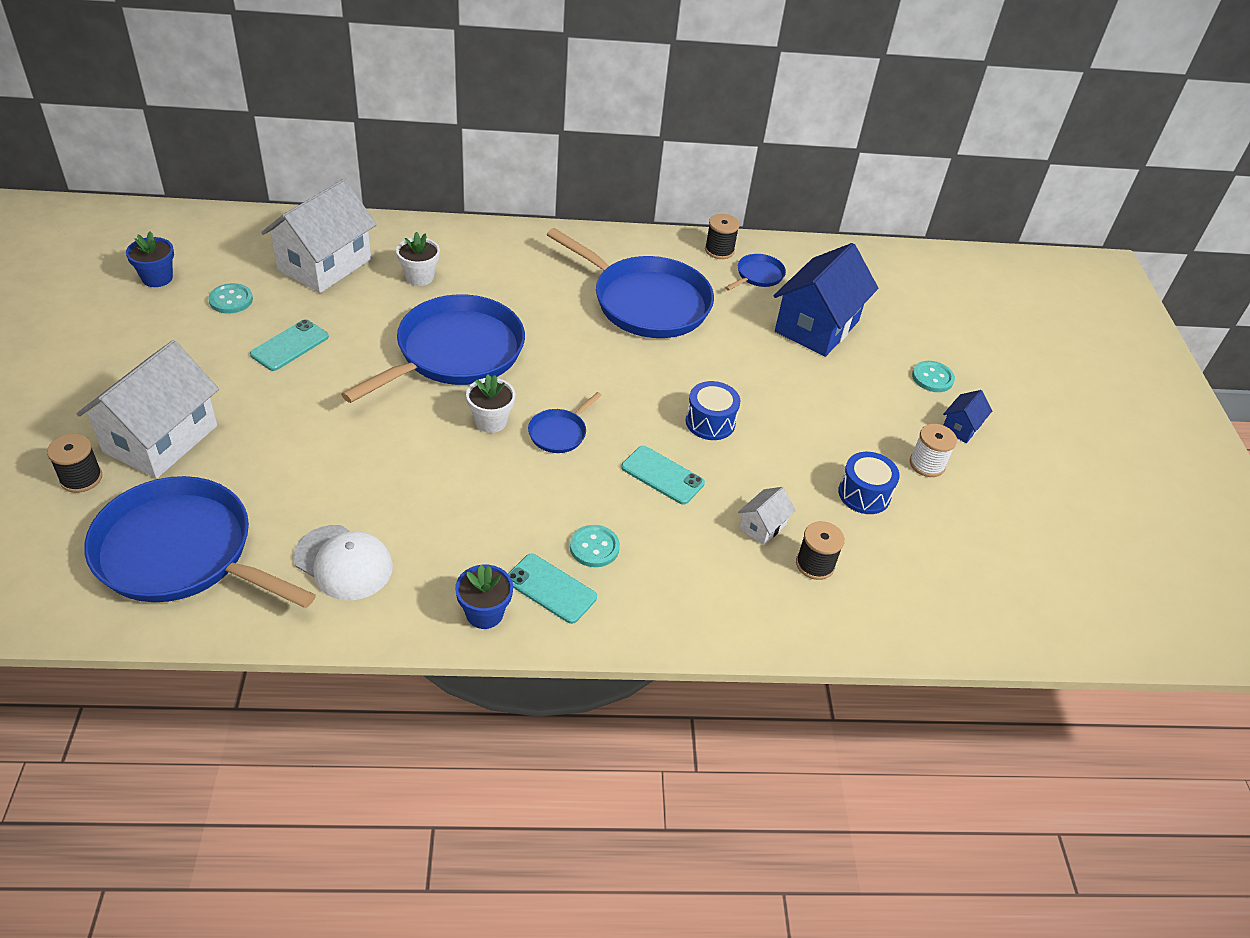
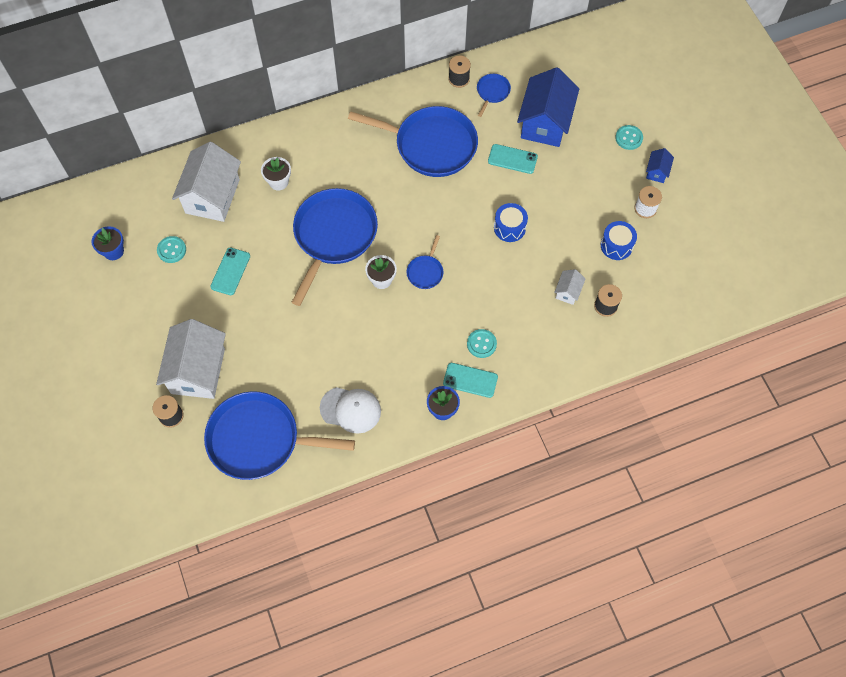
camera: 15 degrees left, 20 degrees up
(662, 475) = (498, 278): turquoise phone -> turquoise phone (512, 159)

